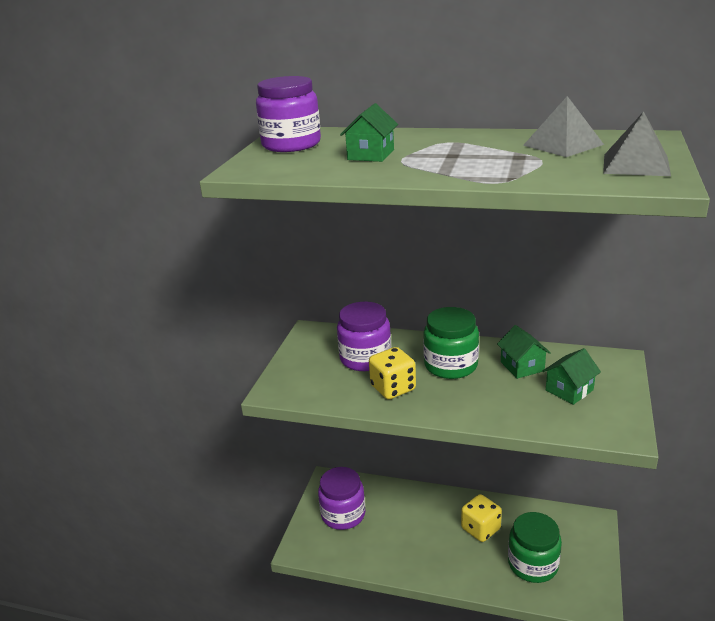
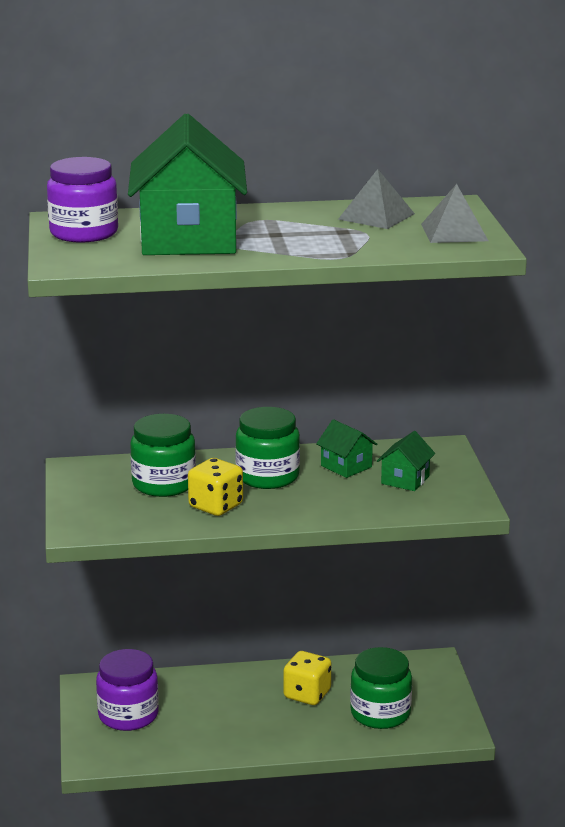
camera: 25 degrees left, 5 degrees down
(365, 358) = (164, 484): purple jar -> green jar
(371, 155) = (189, 239): green house -> green house, size x2.30

